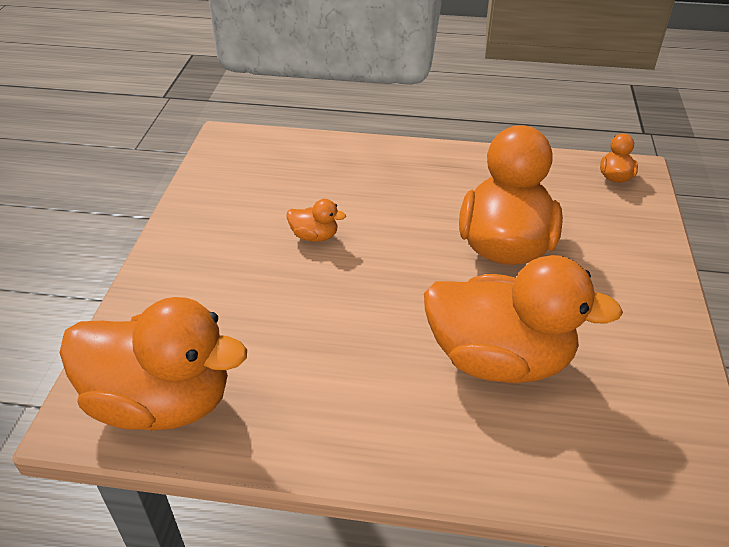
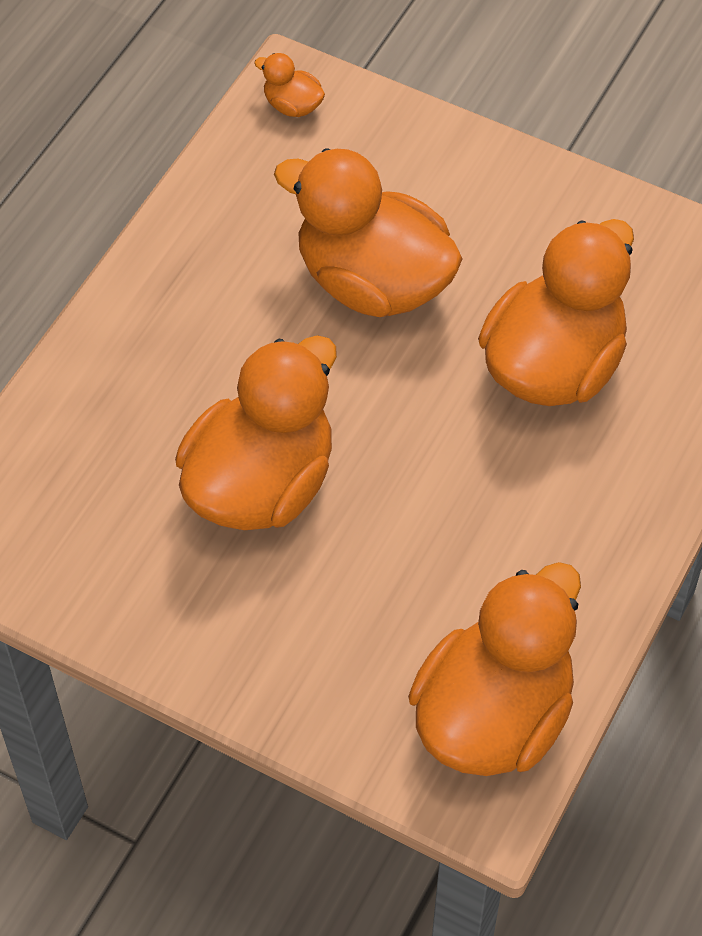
camera: 70 degrees left, 15 degrees up
(314, 236) = (261, 484): orange duck -> orange duck, size x2.45

